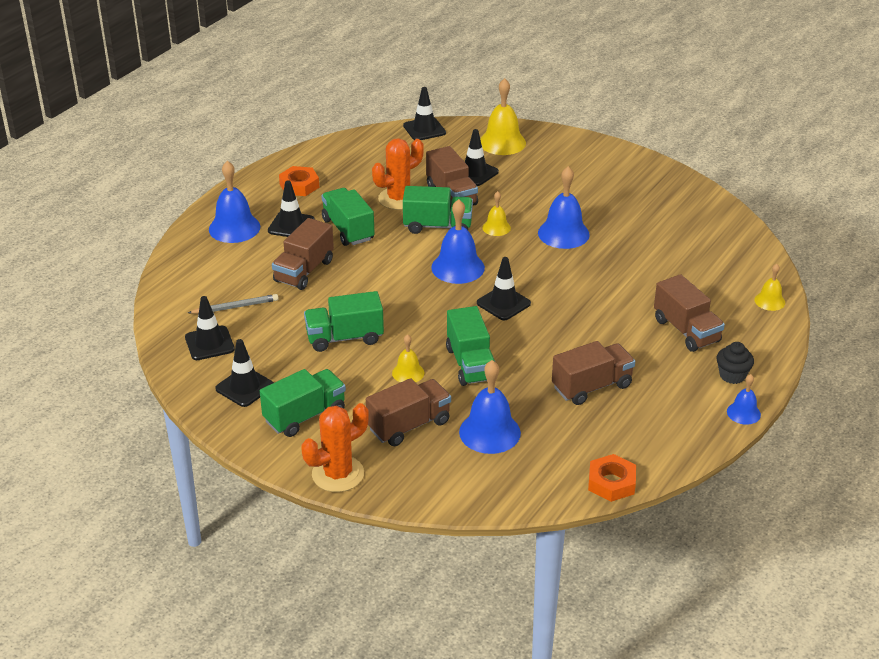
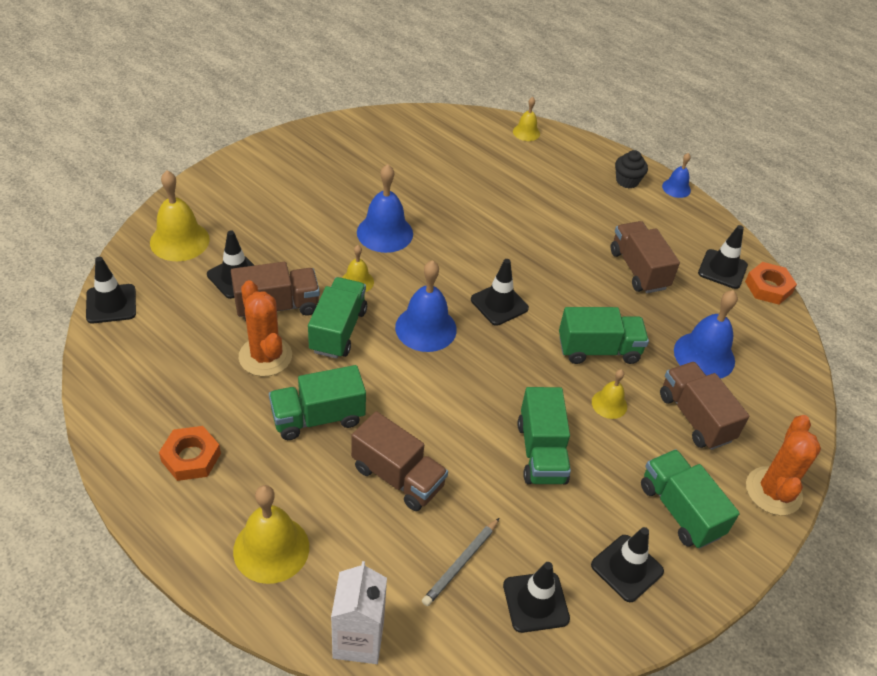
camera: 85 degrees left, 10 degrees up
(173, 271) = (358, 640): none -> white carton
(234, 228) = (271, 548): blue bell -> yellow bell
(235, 307) = (461, 564): grey pencil -> grey pencil turned 135 degrees counterclockwise
(291, 225) = (288, 479): black traffic cone -> black traffic cone (722, 269)
(338, 474) = (773, 491): orange cactus -> orange cactus turned 45 degrees clockwise
(686, 331) = (562, 191): brown truck -> none

